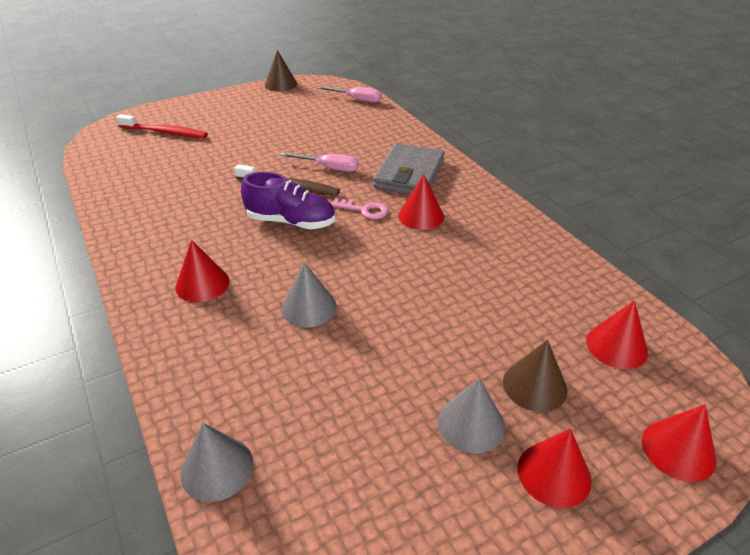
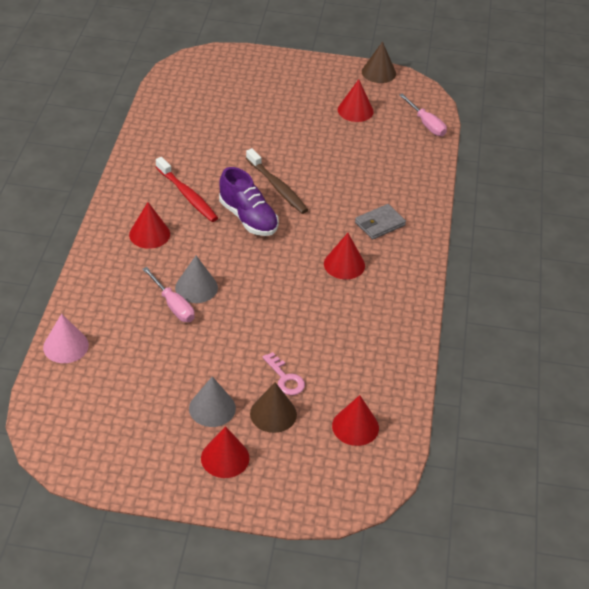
camera: 35 degrees right, 5 degrees up
(165, 132) = (236, 84): red toothbrush -> red toothbrush (187, 195)
(217, 468) = (66, 346): grey cone -> pink cone
(329, 168) = (324, 185): pink screwdriver -> pink screwdriver (173, 305)
(364, 210) = (309, 237): pink key -> pink key (285, 378)
(409, 174) = (380, 224): grey wallet -> grey wallet, size x0.59
(678, 450) = (308, 494): red cone -> red cone (355, 110)

